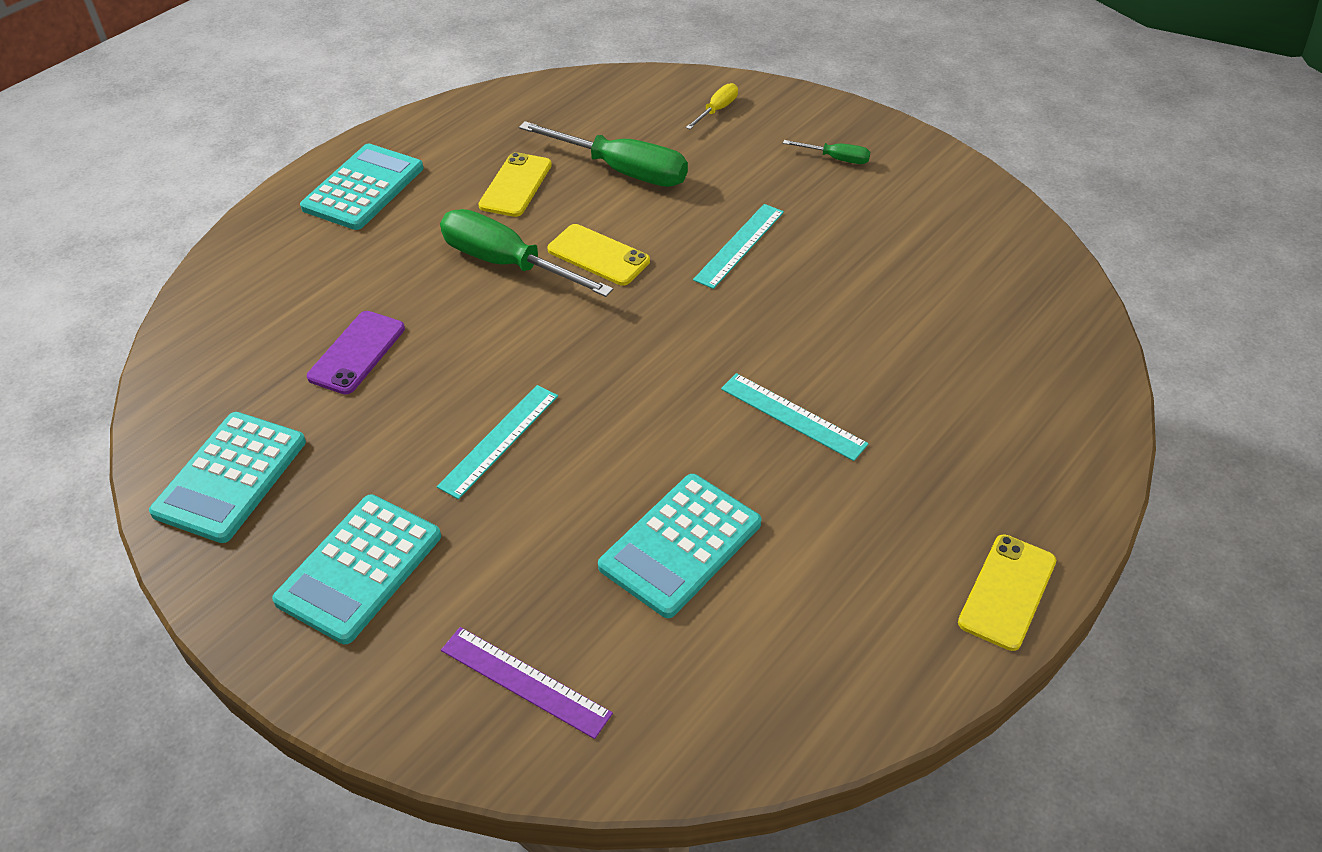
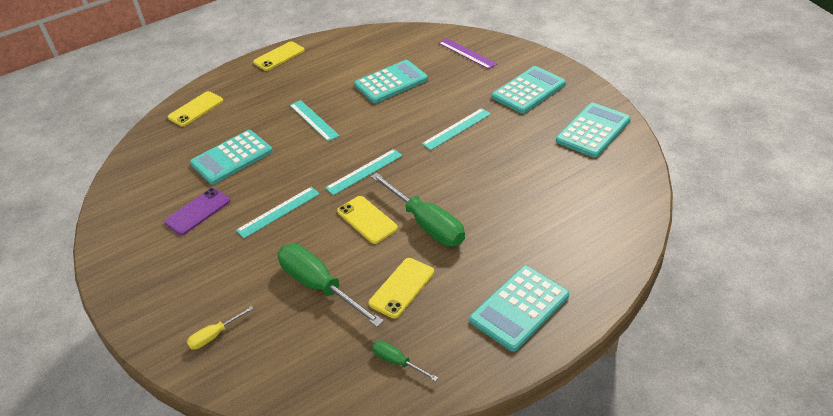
camera: 160 degrees left, 5 degrees down
(357, 353) = (527, 181): purple phone -> purple phone (198, 211)
(638, 327) = (364, 171): none -> turquoise ruler
(836, 159) = (169, 267): green screwdriver -> green screwdriver (397, 362)
(887, 316) = (232, 158): none -> turquoise calculator
(1056, 405) = (196, 109): none -> yellow phone

